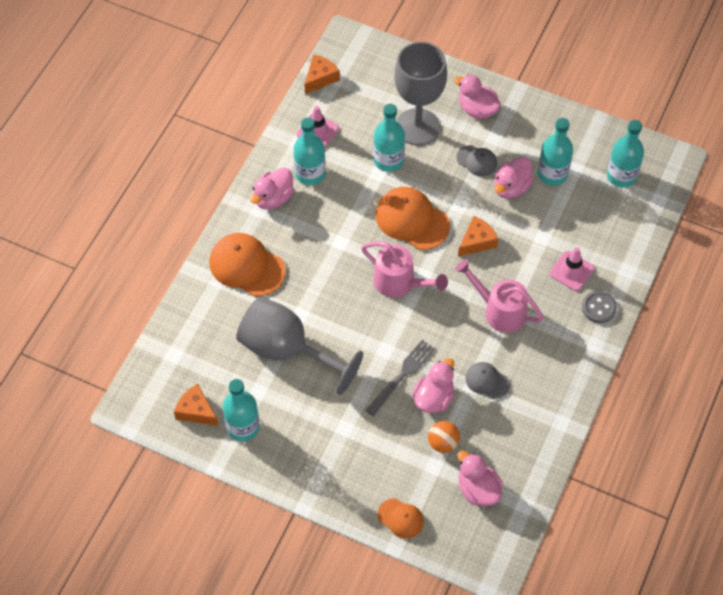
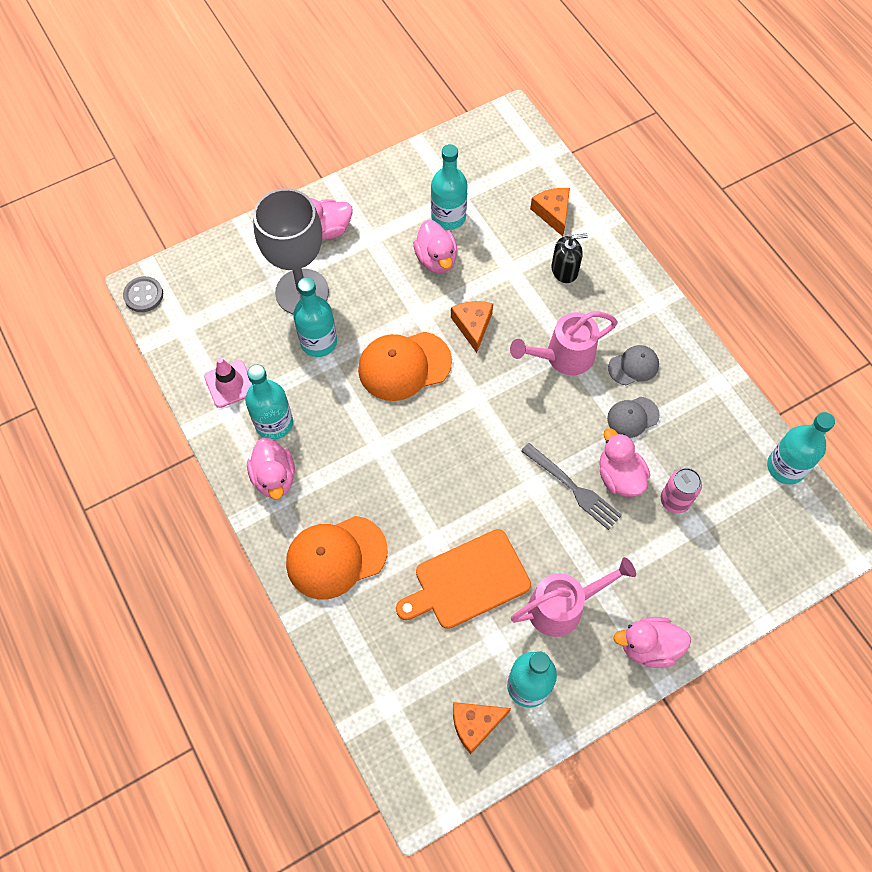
camera: 55 degrees left, 5 degrees up
(287, 350) = (468, 581): grey goblet -> orange cutting board
(320, 78) = (168, 340): orange cheese -> orange cheese (553, 213)
(400, 283) = (468, 423): pink watering can -> pink watering can (563, 606)
(400, 518) = (734, 594): orange cap -> none
(402, 375) = (574, 488): grey fork -> grey fork turned 150 degrees clockwise
(443, 443) = (674, 500): orange ball -> pink can
(477, 161) = (383, 268): grey cap -> grey cap (633, 366)
(478, 489) = (745, 502): pink duck -> pink duck (648, 646)
(571, 271) = (564, 270): pink traffic cone -> black soap dispenser
(599, 308) = (619, 274): grey button -> grey button (143, 295)
(621, 176) = (494, 166): turquoise bottle -> turquoise bottle (785, 467)

